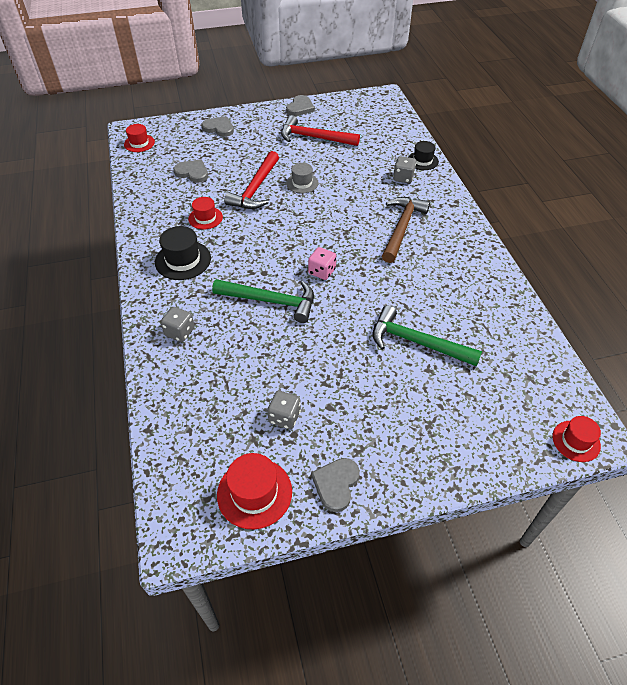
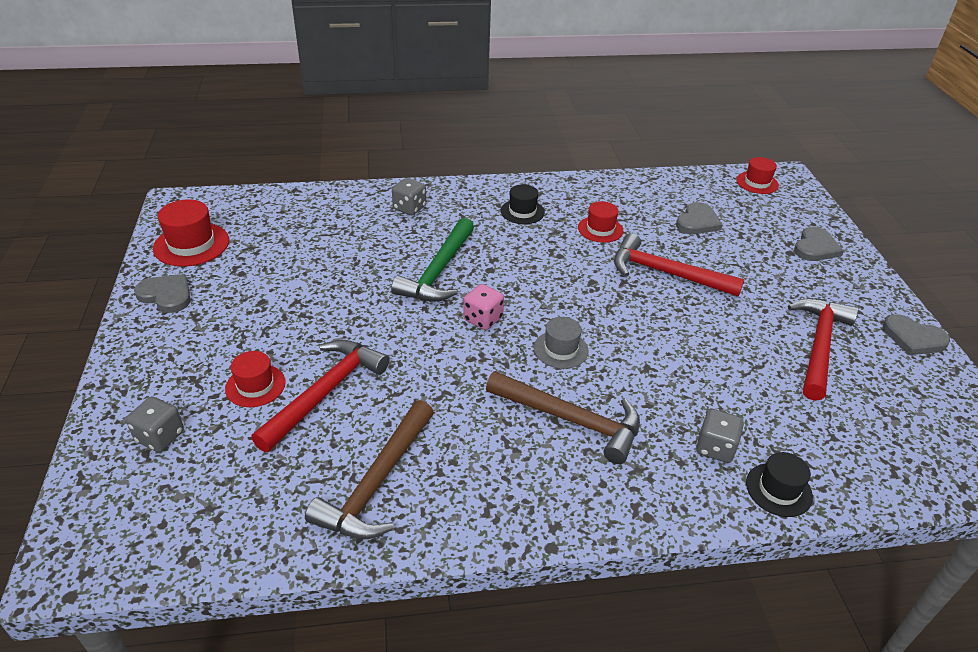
camera: 95 degrees right, 10 degrees down
(183, 260) = (522, 212): black hat -> black hat, size x0.66
(284, 417) = (265, 269): grey dice -> grey dice (160, 436)
(302, 183) = (684, 319): grey hat -> grey hat (561, 349)
(417, 342) = (325, 393): green hammer -> red hammer
(478, 303) = (377, 483): none -> brown hammer
(576, 441) = (79, 531): red hat -> red hat (255, 385)

